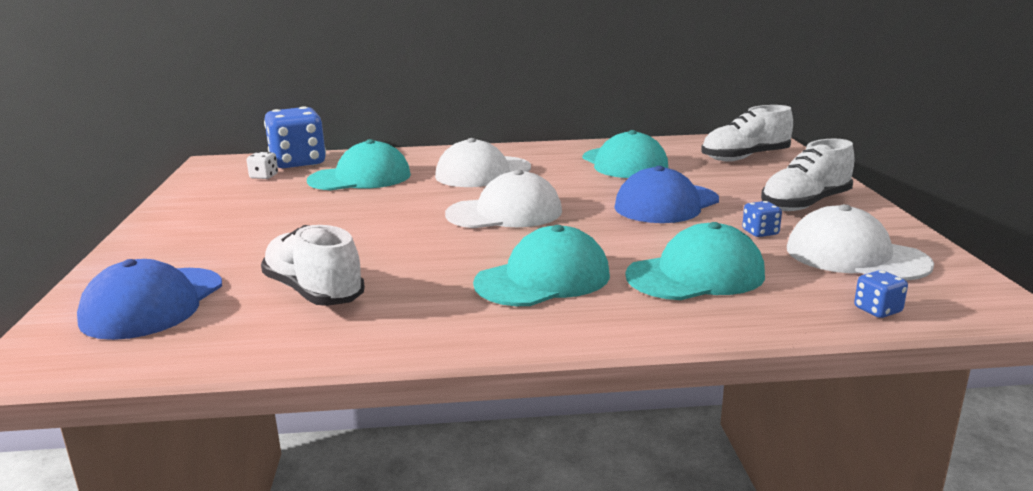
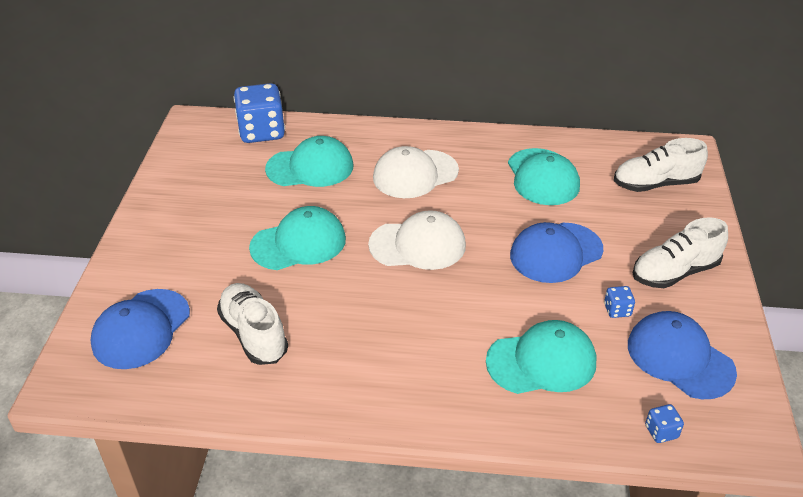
camera: 10 degrees right, 20 degrees up
(264, 176) = (231, 153): white dice -> none
(543, 279) = (424, 346): turquoise cap -> turquoise cap (298, 243)
(856, 256) = (680, 358): white cap -> blue cap

